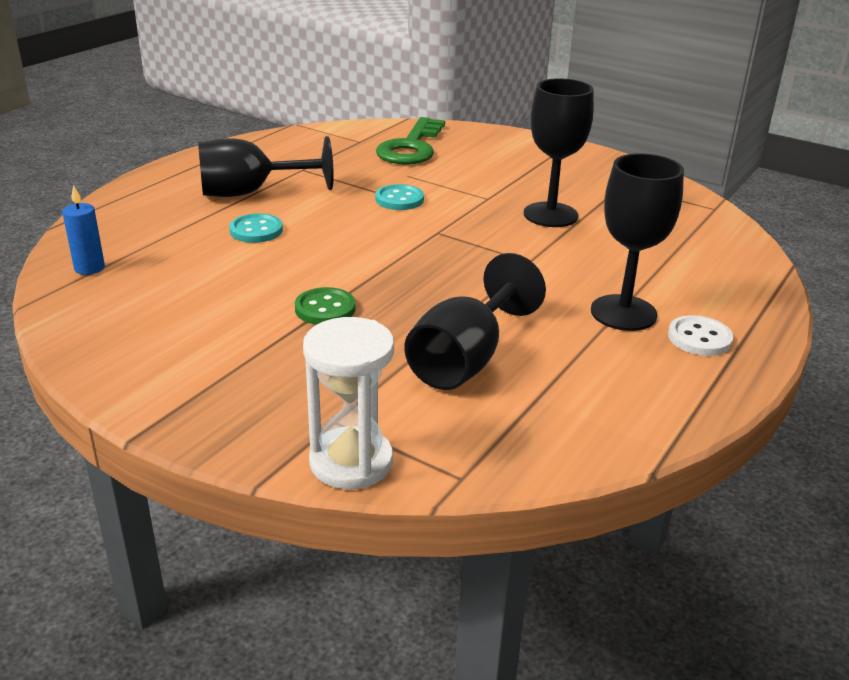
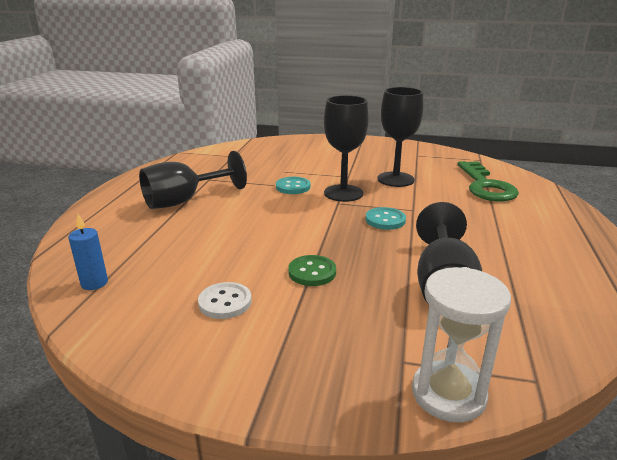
camera: 20 degrees left, 5 degrees down
(256, 230) = (210, 226): turquoise button -> turquoise button (385, 220)
(411, 147) = (270, 154): green key -> green key (485, 186)
(623, 313) = (502, 230): black goblet -> black goblet (343, 193)
(699, 338) = (560, 236): white button -> white button (225, 302)

